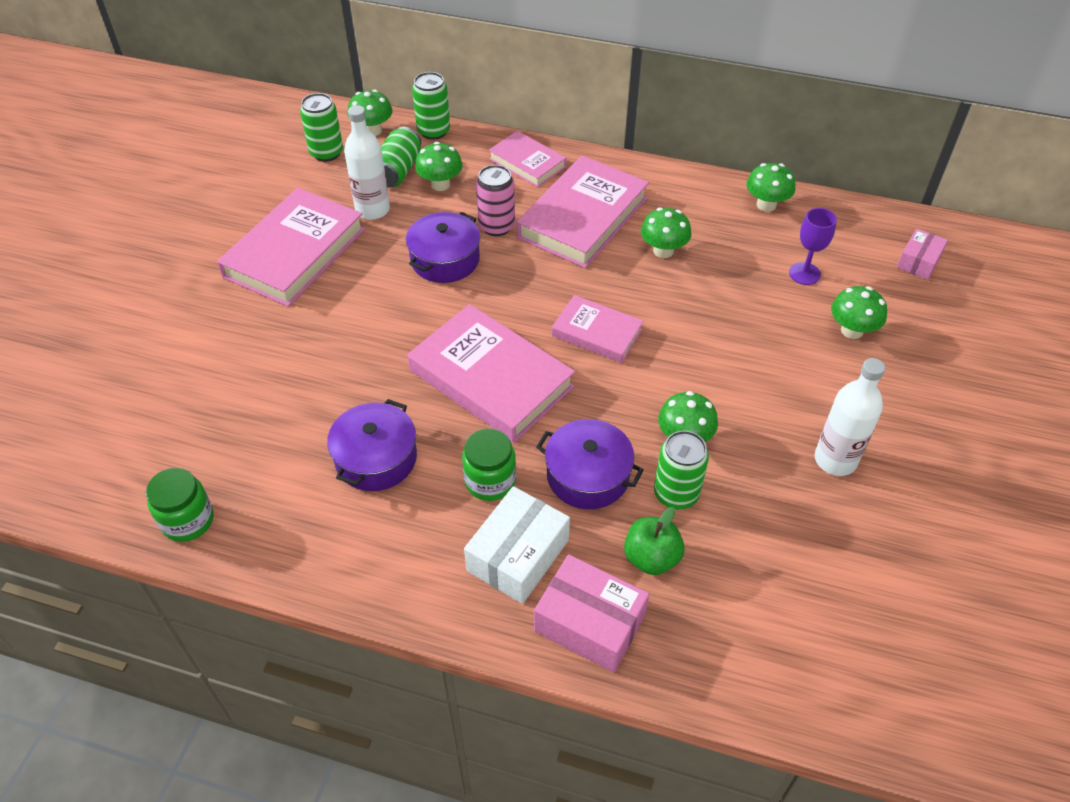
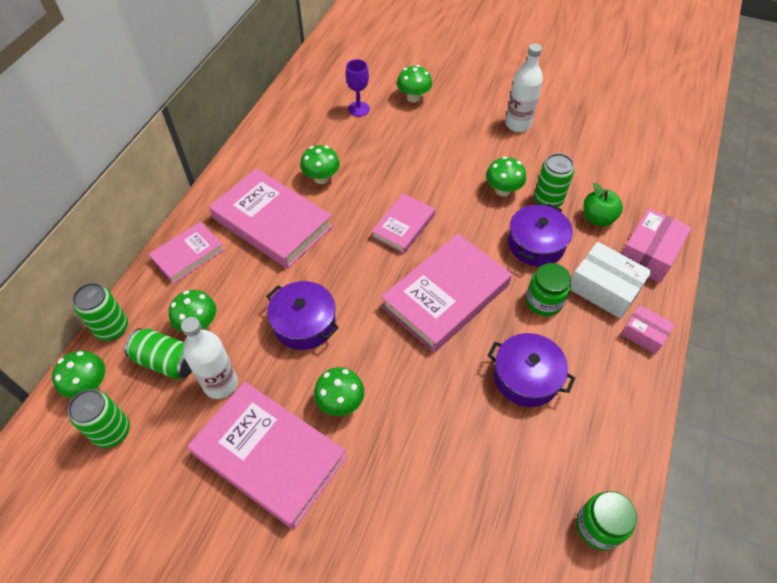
camera: 85 degrees left, 5 degrees up
(496, 226) = (268, 283): pink can -> none
(766, 205) = (284, 115): green mushroom -> green mushroom (340, 402)
(918, 261) = (356, 57): pink box -> pink box (644, 334)

